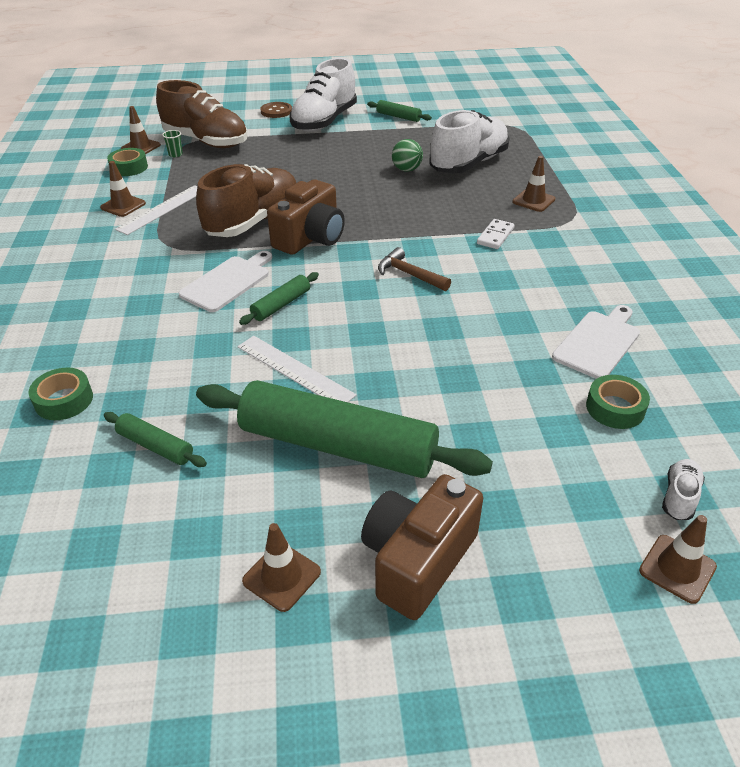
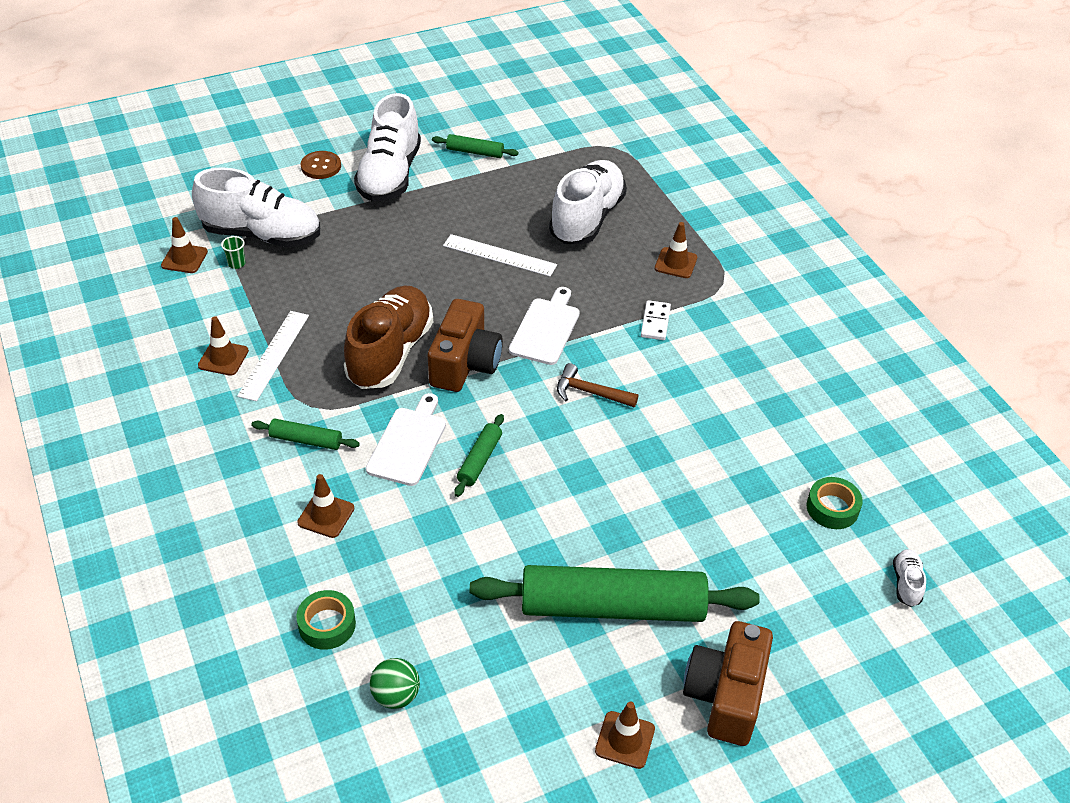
camera: 20 degrees left, 5 degrees up
(129, 167) = (191, 296): green tape -> none
(155, 446) = (447, 650): green rolling pin -> green rolling pin (306, 440)
(206, 141) = (262, 235): brown shoe -> white shoe
(294, 370) = (533, 536): white ruler -> white ruler (499, 255)
(406, 169) = (522, 240): green ball -> green ball (396, 695)
(598, 342) = (796, 438): white cutting board -> white cutting board (546, 329)
(677, 569) = (920, 648): brown traffic cone -> brown traffic cone (326, 515)

